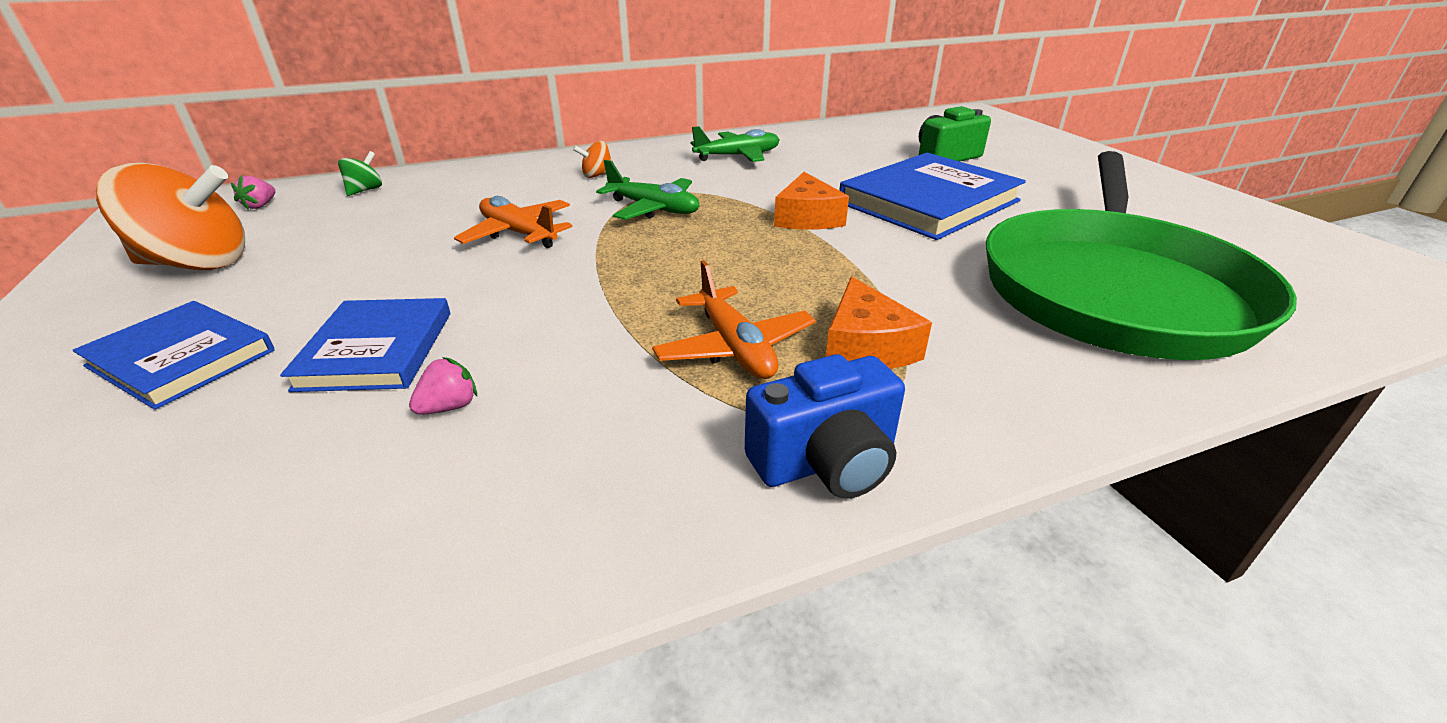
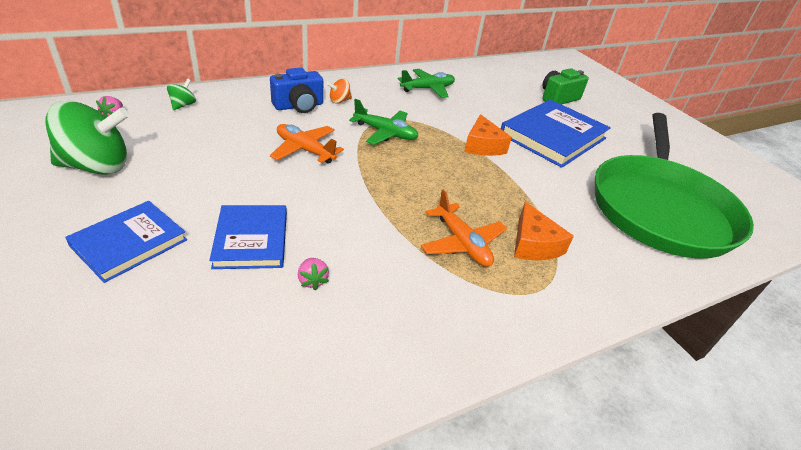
camera: 10 degrees left, 5 degrees up
(182, 358) = (129, 243): blue book -> blue book turned 75 degrees counterclockwise
(199, 263) = (97, 166): orange spinning top -> green spinning top
(449, 407) = (312, 280): pink strawberry -> pink strawberry turned 120 degrees clockwise
(826, 462) = (526, 317): blue camera -> blue camera (299, 106)

